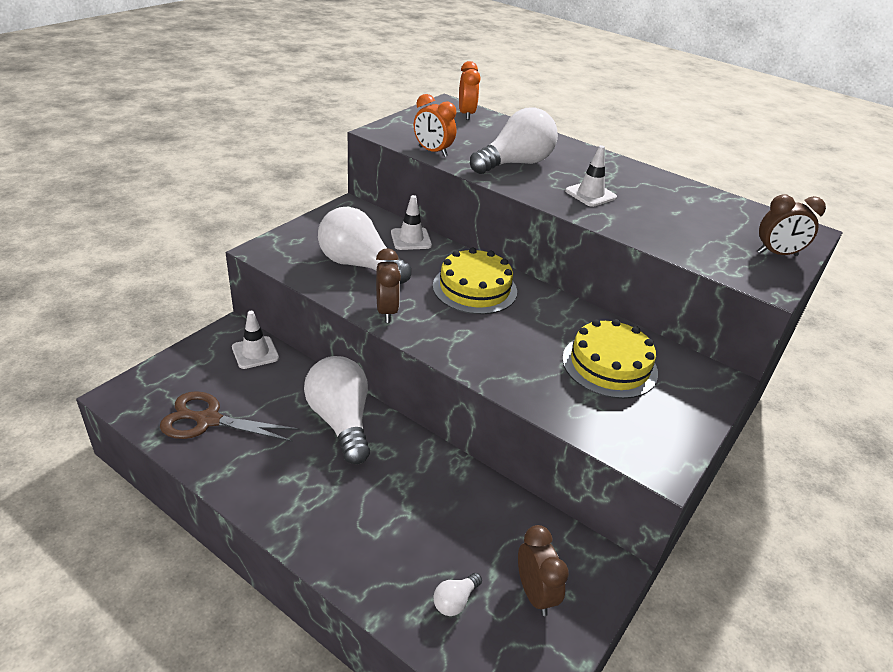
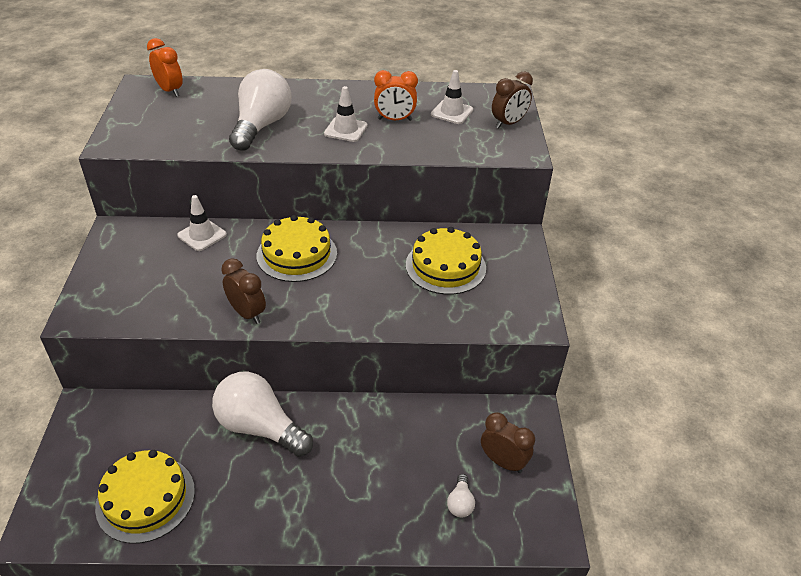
camera: 35 degrees left, 5 degrees up
(208, 420) = (145, 498): brown scissors -> yellow cake
(255, 353) = (126, 414): white traffic cone -> white traffic cone (452, 112)
(359, 265) = (181, 283): white light bulb -> none
(433, 152) = (181, 145): orange clock -> orange clock (394, 120)

